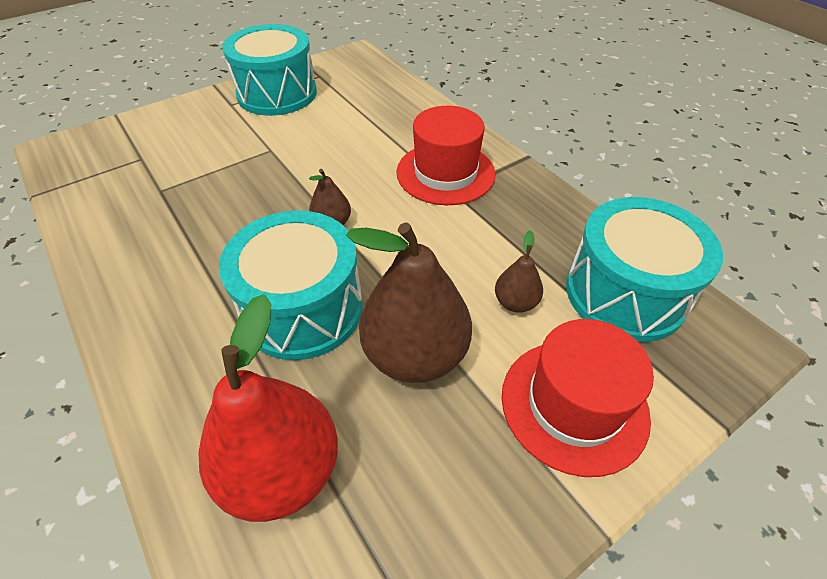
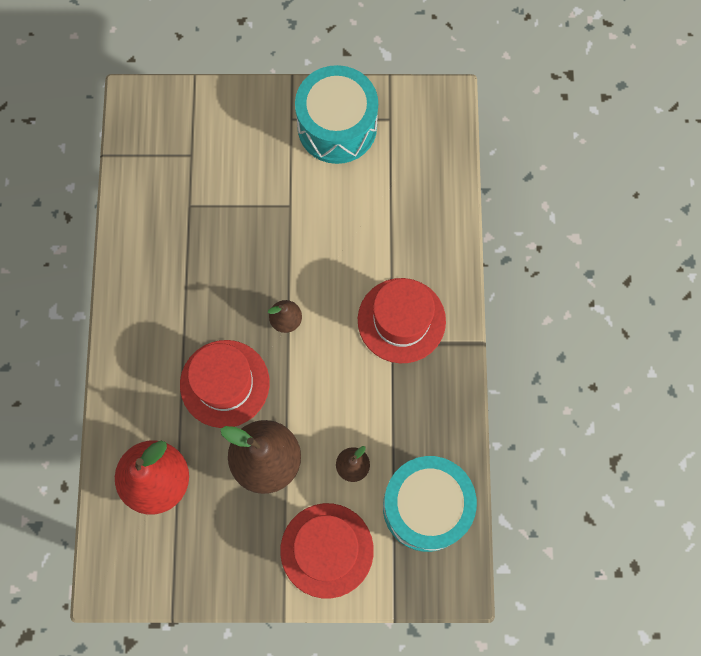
camera: 35 degrees right, 25 degrees up
(303, 309) = (224, 383): turquoise drum -> red hat

